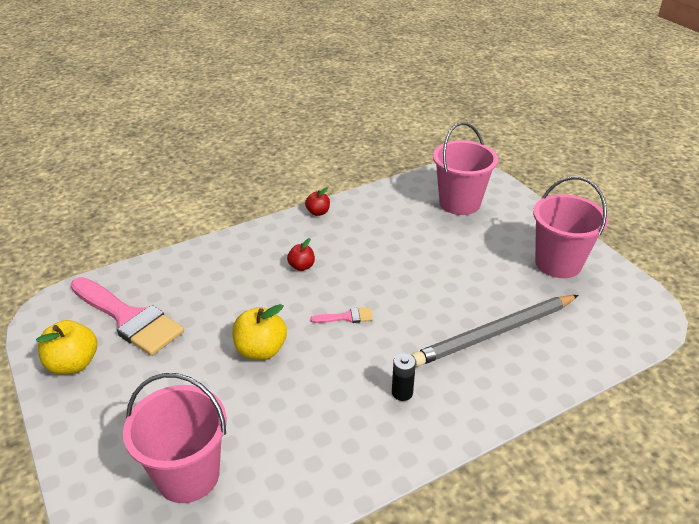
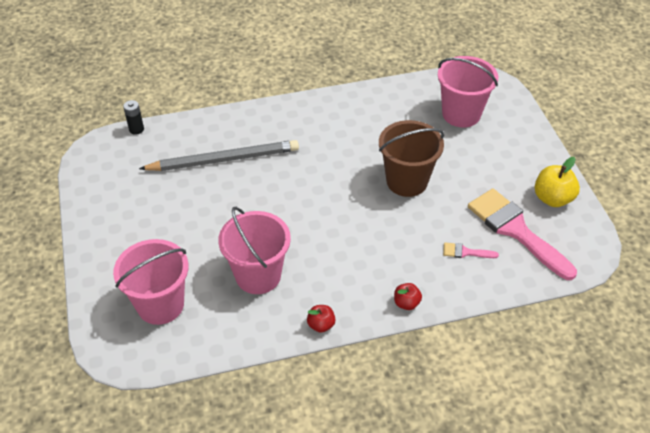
camera: 165 degrees left, 10 degrees up
(261, 350) = (407, 181): yellow apple -> brown bucket
(301, 266) = (357, 254): red apple -> red apple (406, 303)
(346, 317) = (332, 195): pink brush -> pink brush (465, 252)
(402, 393) = (314, 133): black battery -> black battery (136, 129)
(558, 263) = (124, 209): pink bucket -> pink bucket (258, 275)

